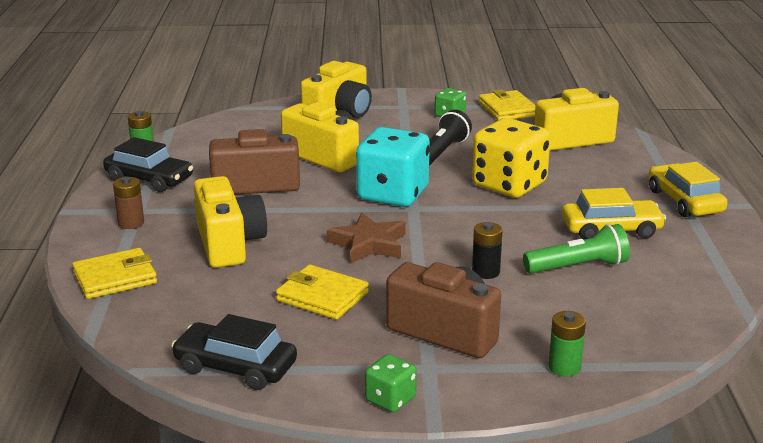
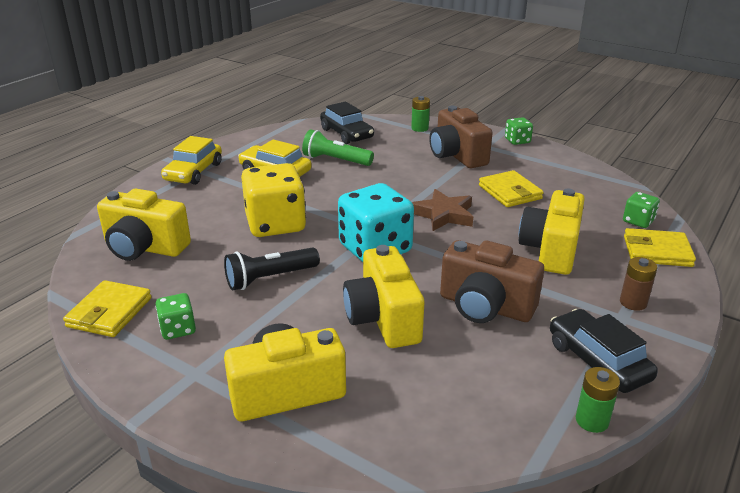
camera: 145 degrees left, 5 degrees up
(144, 309) = (638, 221): none -> green dice
(235, 367) = (590, 174): black car -> black car (346, 134)
(485, 272) = (392, 174): black battery -> none

